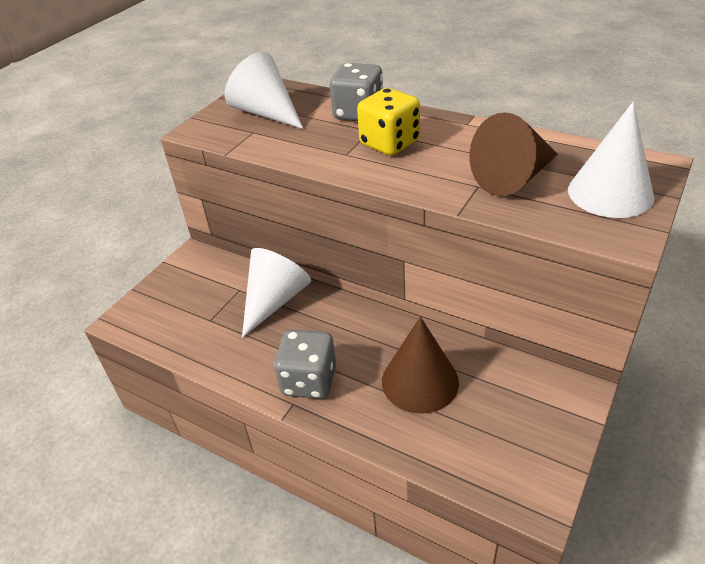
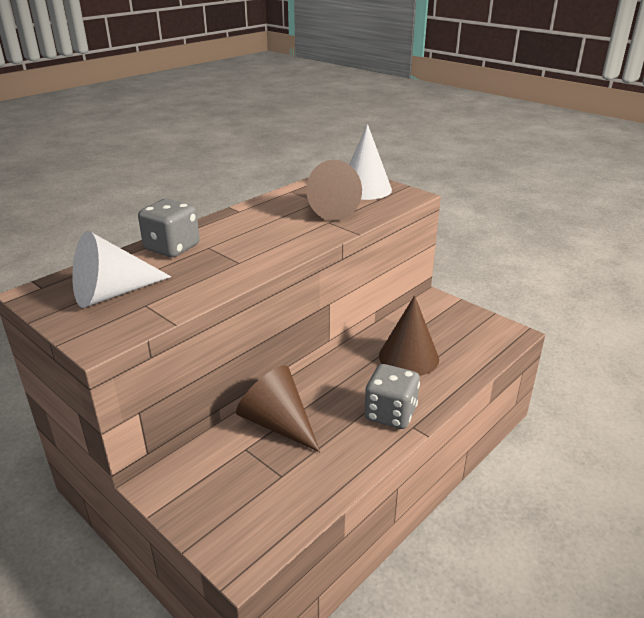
camera: 80 degrees left, 10 degrees down
(274, 300) = (278, 424): white cone -> brown cone
(389, 143) = (240, 242): yellow dice -> none

